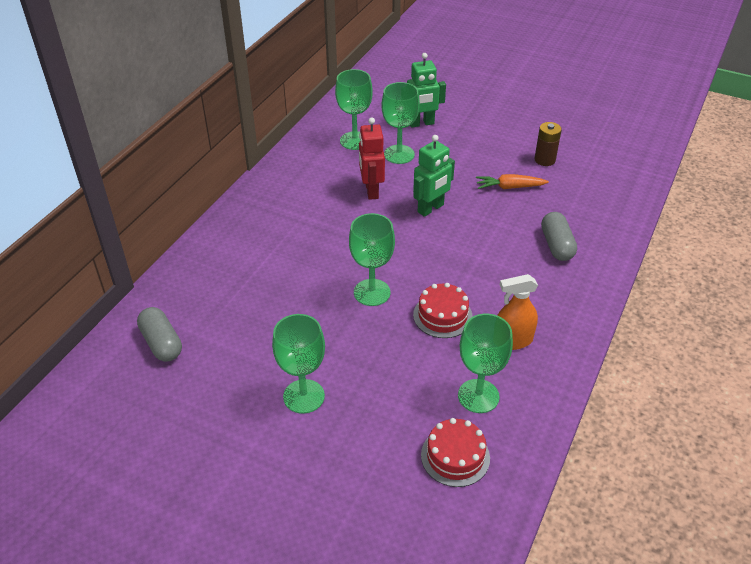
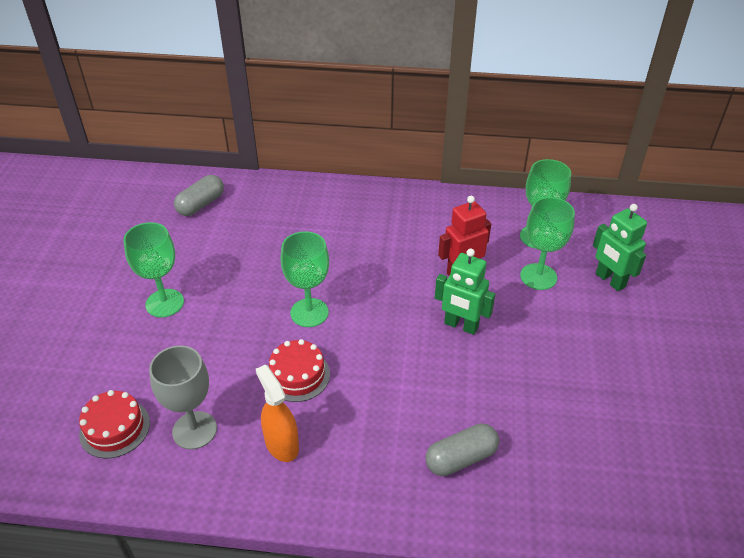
camera: 70 degrees right, 0 degrees up
(478, 396) = (194, 430): green goblet -> grey goblet
(509, 187) = (544, 388): orange carrot -> none
(544, 160) = (626, 414): brown battery -> none

